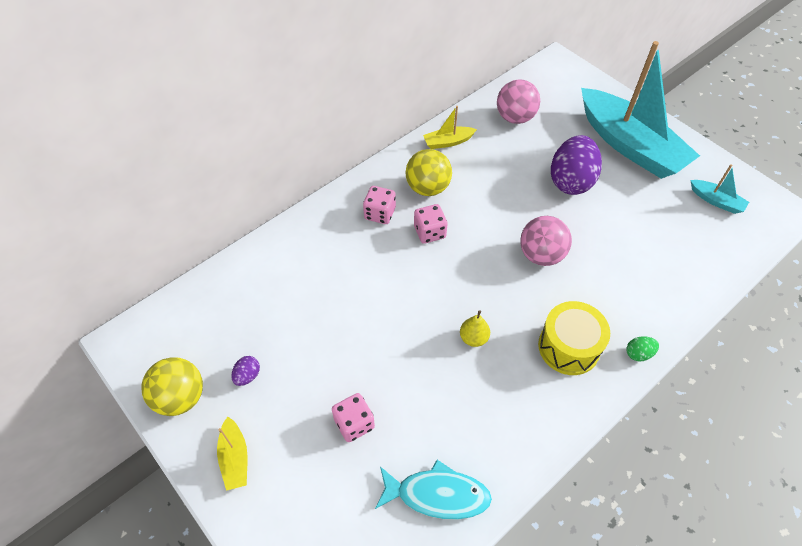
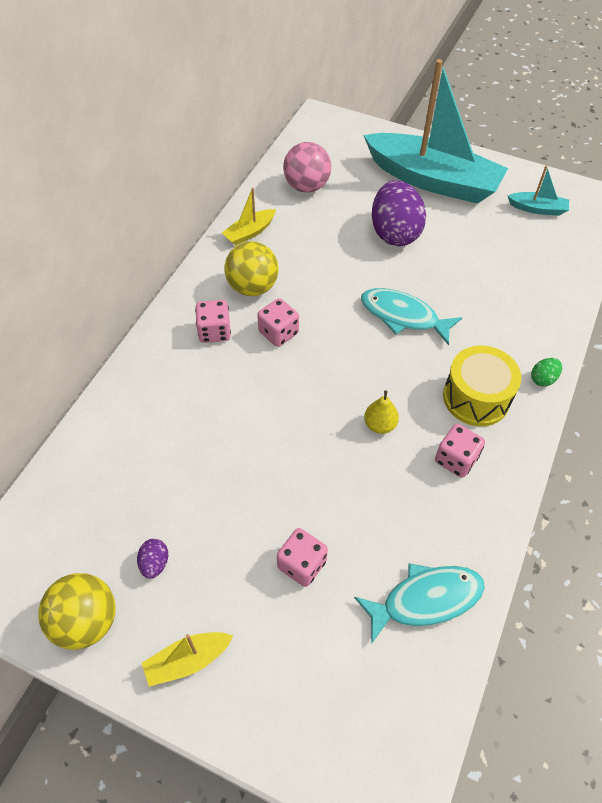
camera: 25 degrees left, 0 degrees up
(235, 458) = (187, 660): yellow boat -> yellow boat turned 105 degrees clockwise
(523, 392) = (456, 459): none -> pink dice
(541, 255) = (403, 316): pink ball -> turquoise fish

